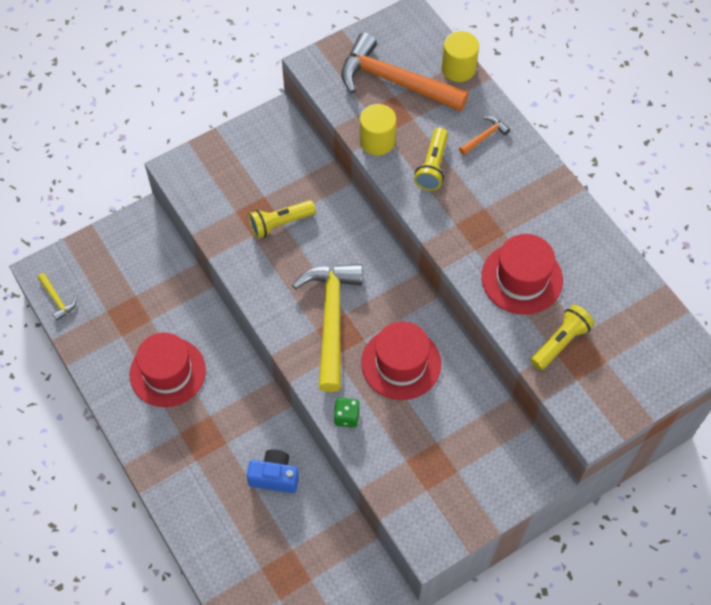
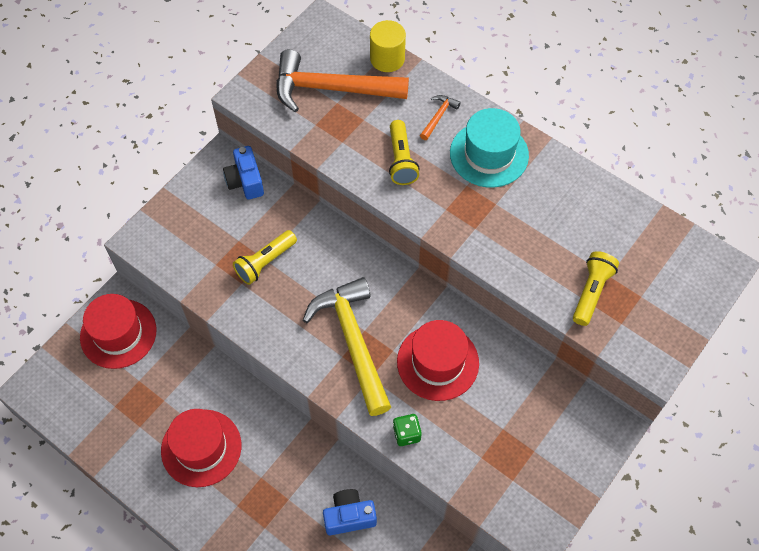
camera: 20 degrees left, 0 degrees up
(57, 299) = (58, 412): yellow hammer -> none
(291, 144) = (245, 181): none -> blue camera
(377, 141) = (337, 151): yellow cylinder -> none
(517, 186) = (489, 154): none -> turquoise hat
(522, 278) = (530, 242): red hat -> red hat (118, 333)

